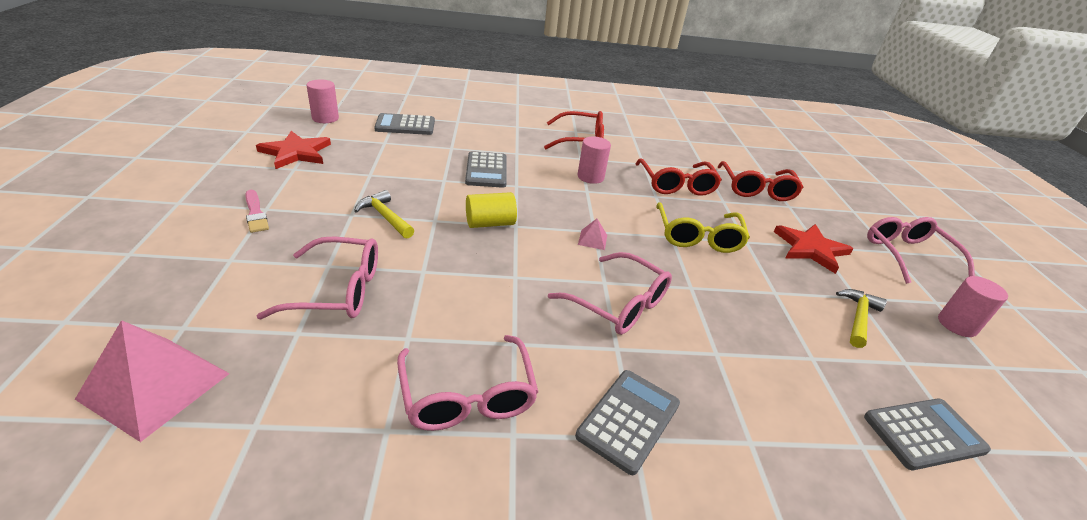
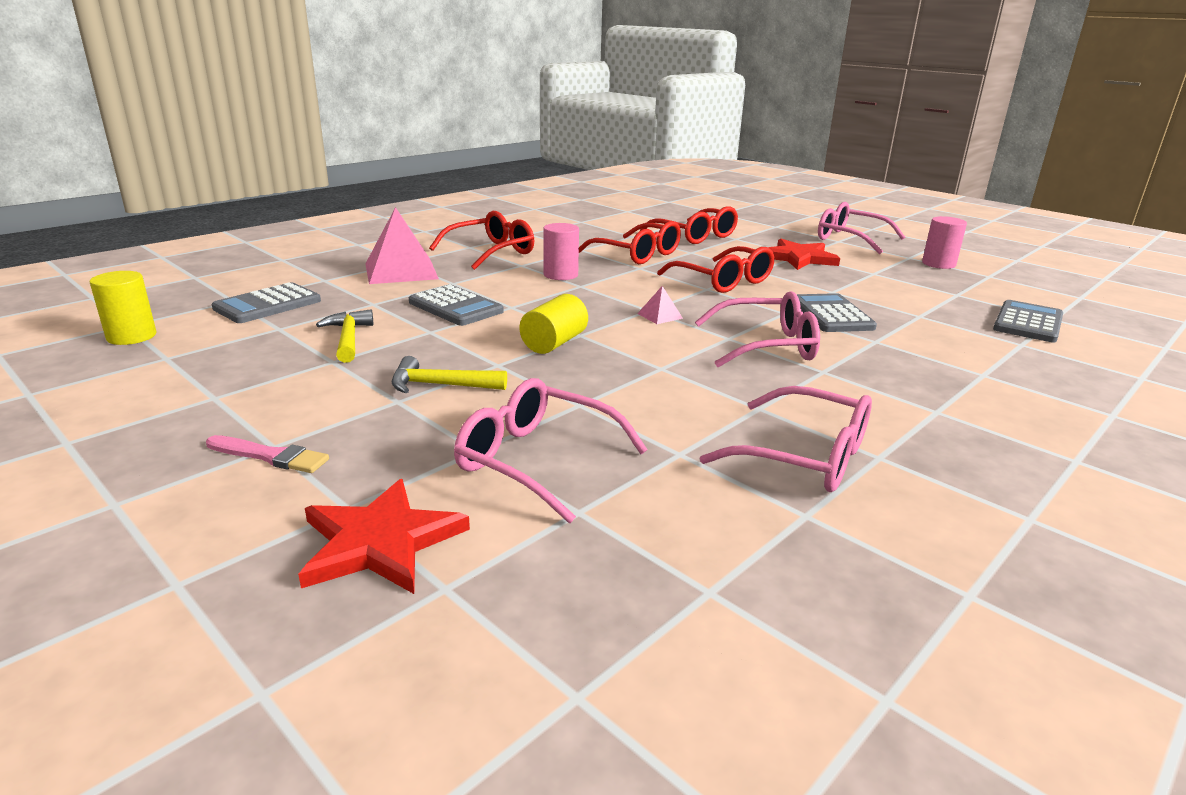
camera: 40 degrees left, 10 degrees down
(155, 385) = (542, 644): pink pyramid -> pink pyramid (401, 271)
(296, 152) = (176, 382): red star -> red star (380, 542)
(325, 118) = (131, 336): pink cylinder -> yellow cylinder
(338, 290) = (536, 460): pink glasses -> pink glasses turned 105 degrees counterclockwise
(628, 420) = (914, 404): grey calculator -> grey calculator (831, 314)
(698, 237) = (723, 281): yellow glasses -> red glasses
(858, 317) = (895, 283): yellow hammer -> yellow hammer (348, 338)

